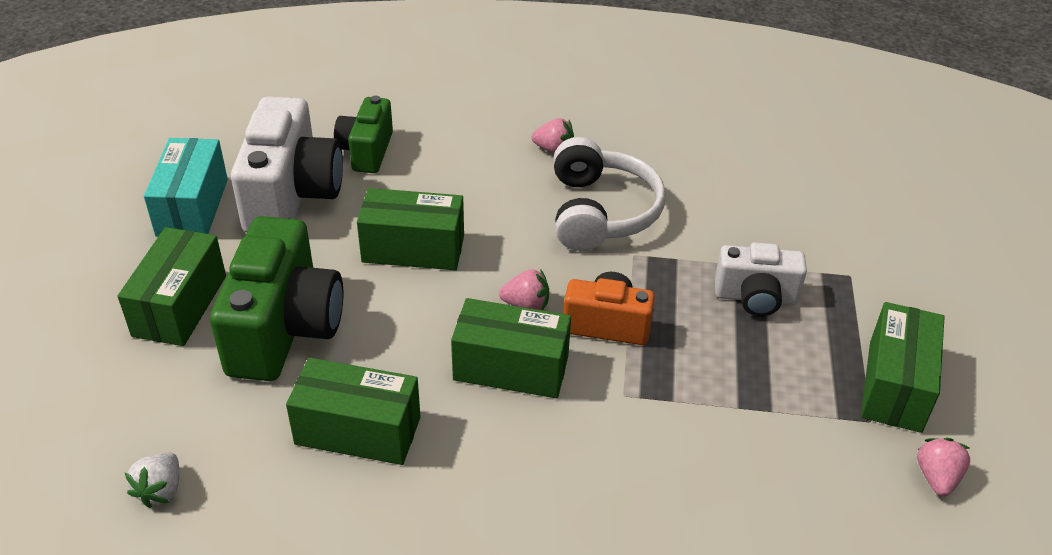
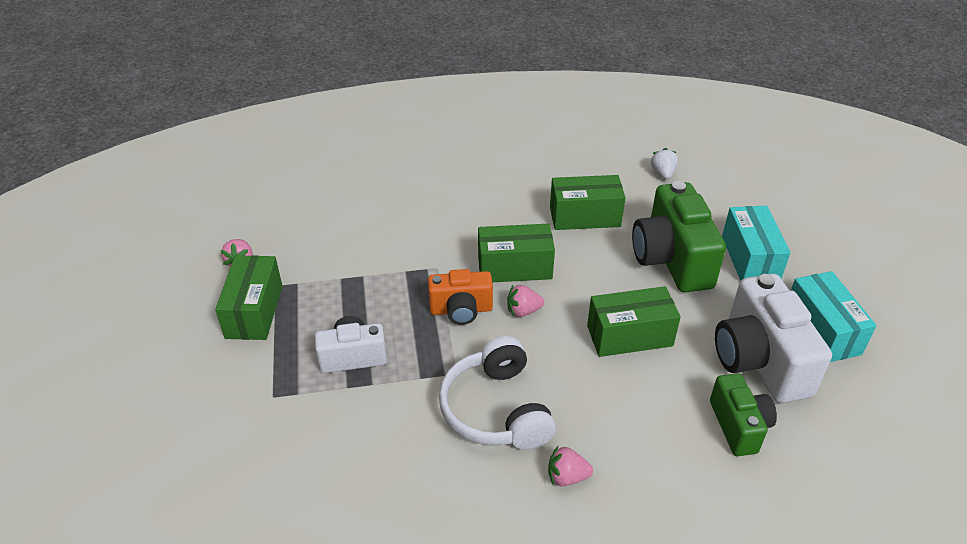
camera: 165 degrees right, 0 degrees up
(180, 306) = (750, 258): green box -> turquoise box

